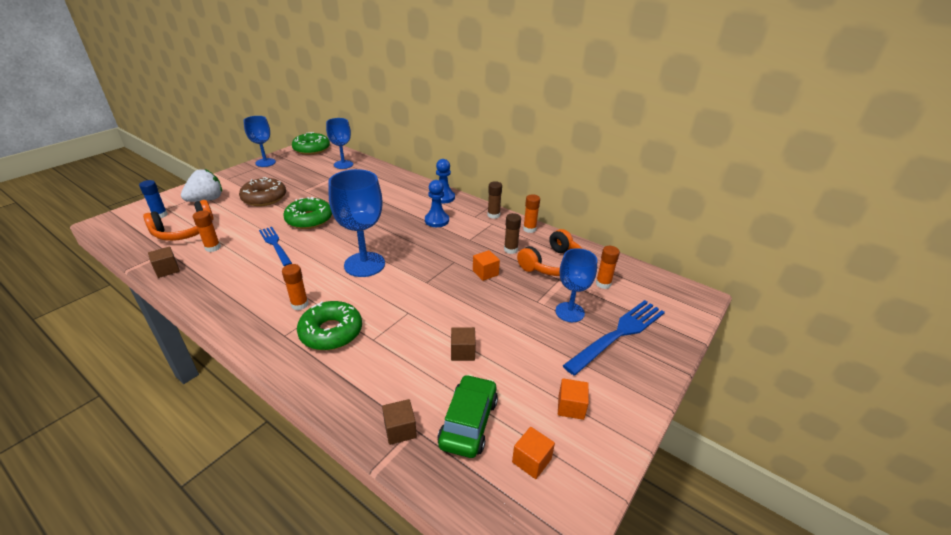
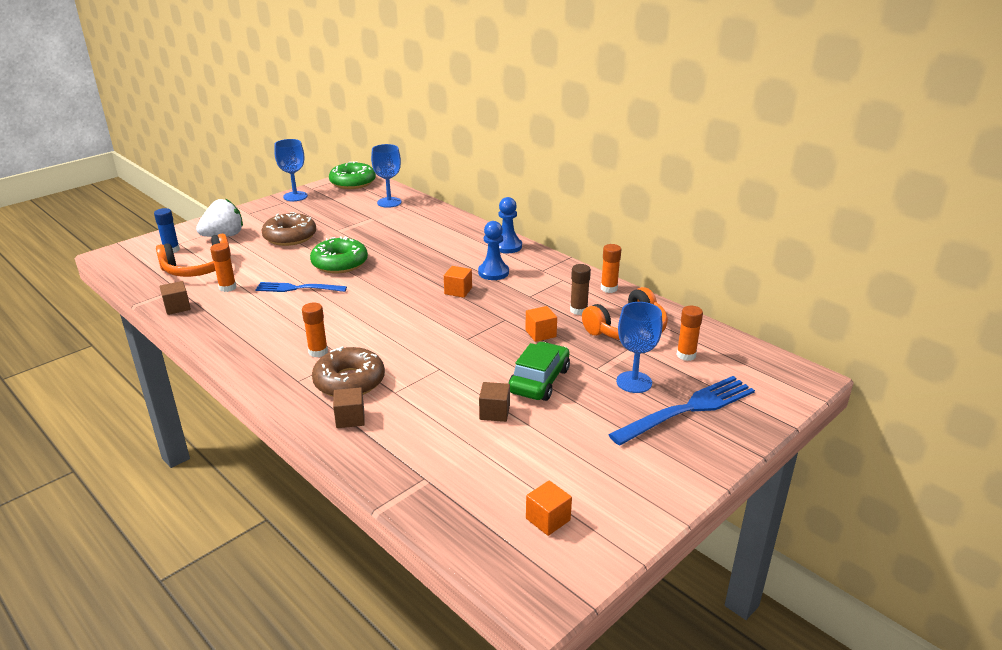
camera: 10 degrees right, 5 degrees down
(275, 244) = (297, 288): blue fork -> blue fork turned 60 degrees counterclockwise
(331, 332) = (349, 381): green donut -> brown donut
(364, 264) = (397, 315): blue goblet -> none
(400, 430) = (410, 478): brown cube -> brown cube (350, 418)
(468, 422) = (486, 479): green car -> green car (539, 381)
(493, 215) = (566, 270): brown glue stick -> none
(571, 407) = (607, 475): orange cube -> orange cube (458, 291)

